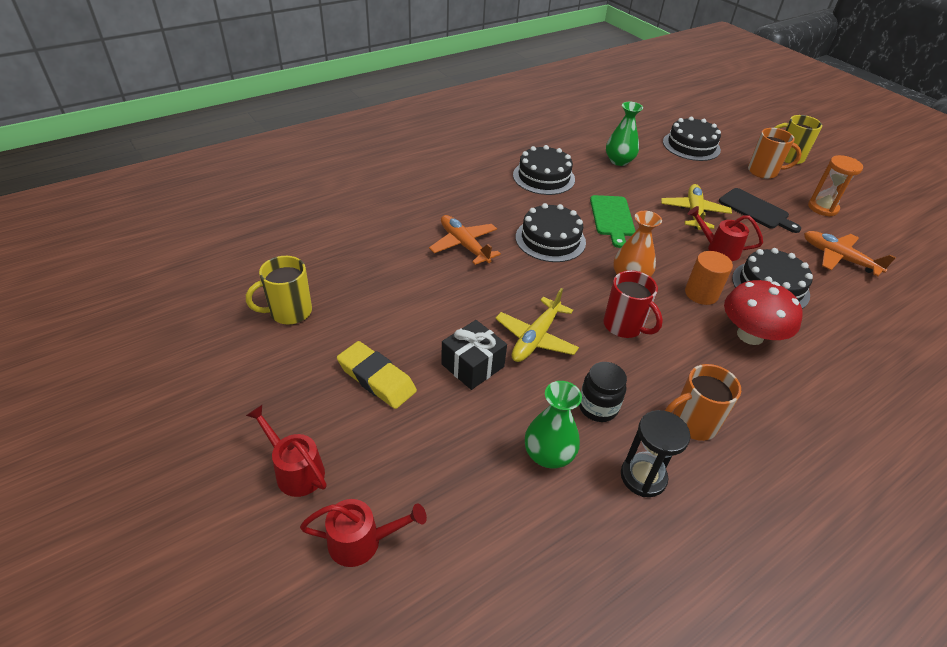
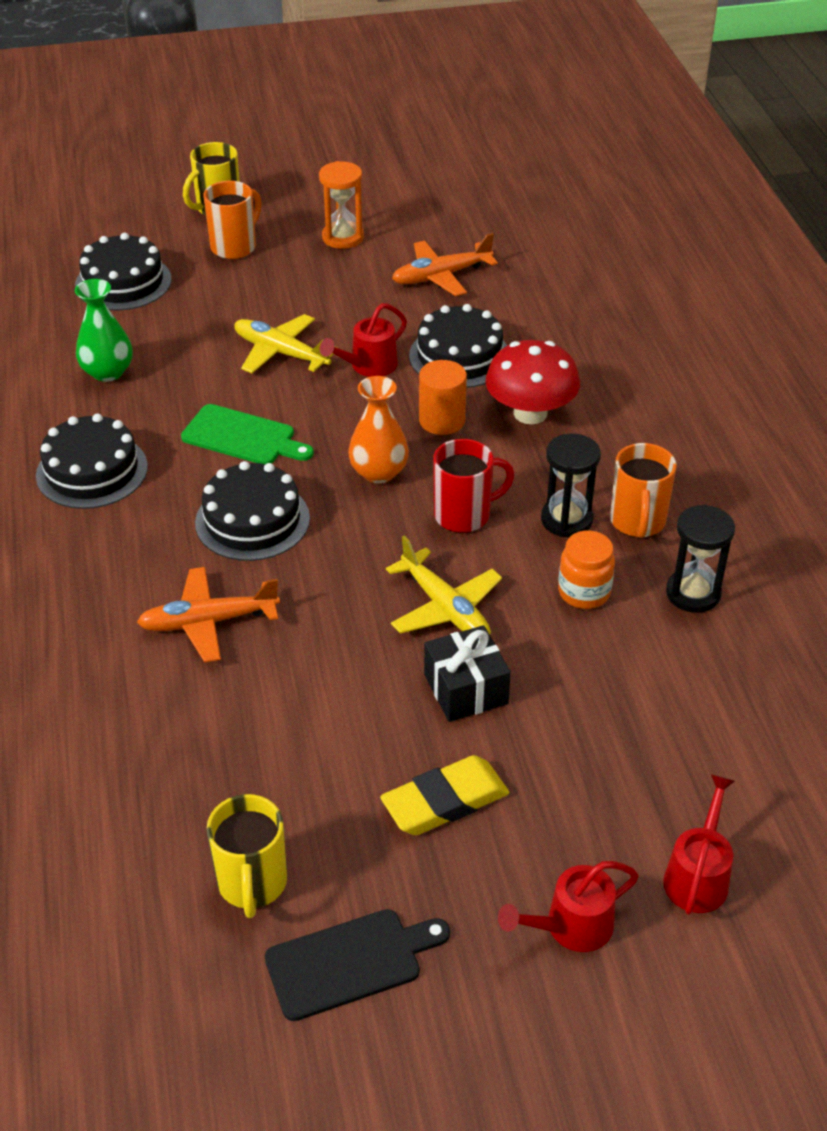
camera: 65 degrees left, 0 degrees up
(548, 454) = (635, 663): green vase -> none
(598, 407) = (584, 592): black jar -> orange jar
(661, 380) = (566, 520): none -> black hourglass
(756, 210) = (311, 295): black cutting board -> black cutting board (350, 962)

